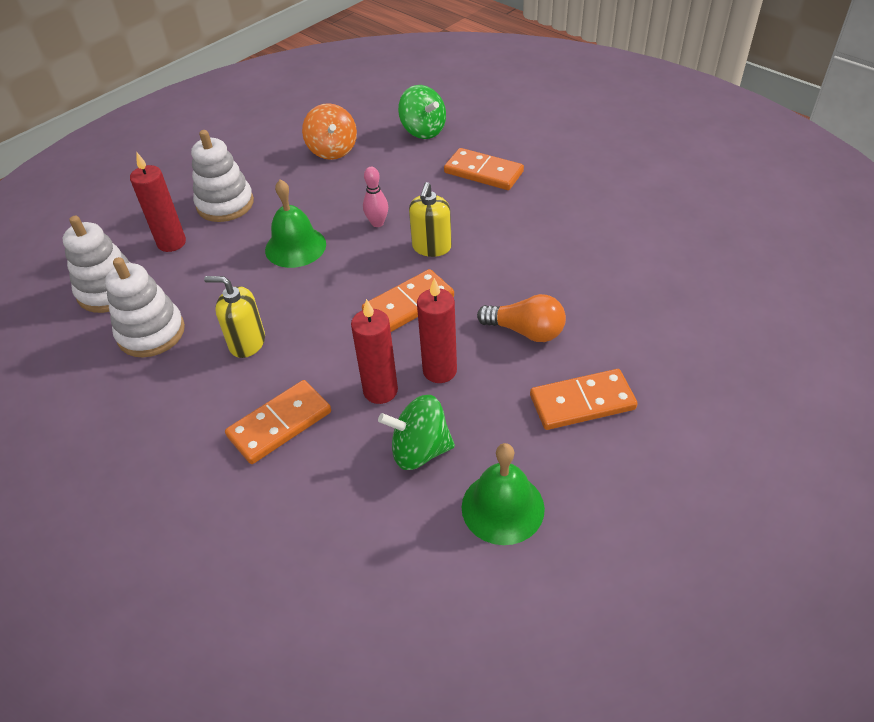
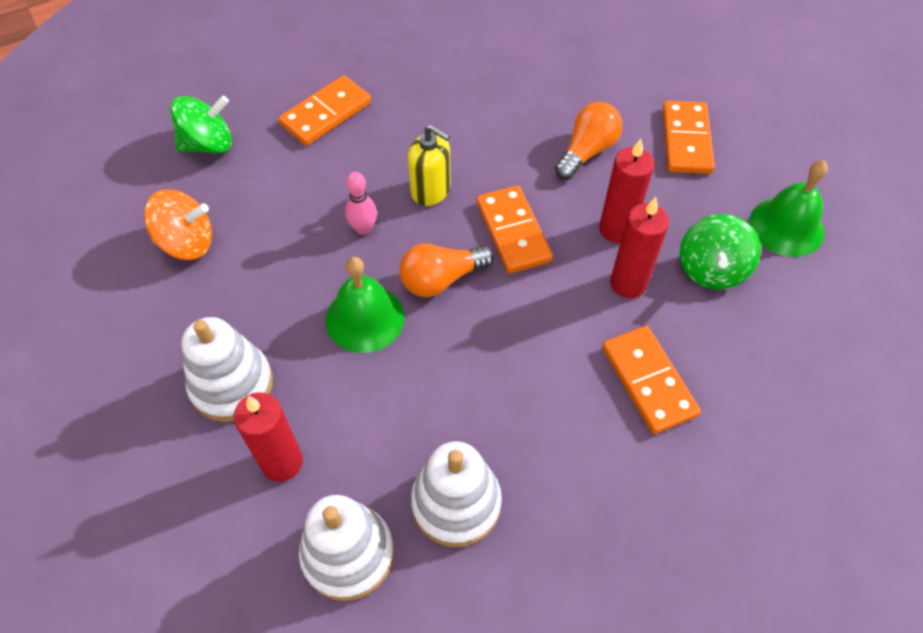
camera: 75 degrees left, 10 degrees up
(247, 343) = (514, 395): yellow soap dispenser -> none
(344, 276) = (441, 279): none -> orange light bulb

